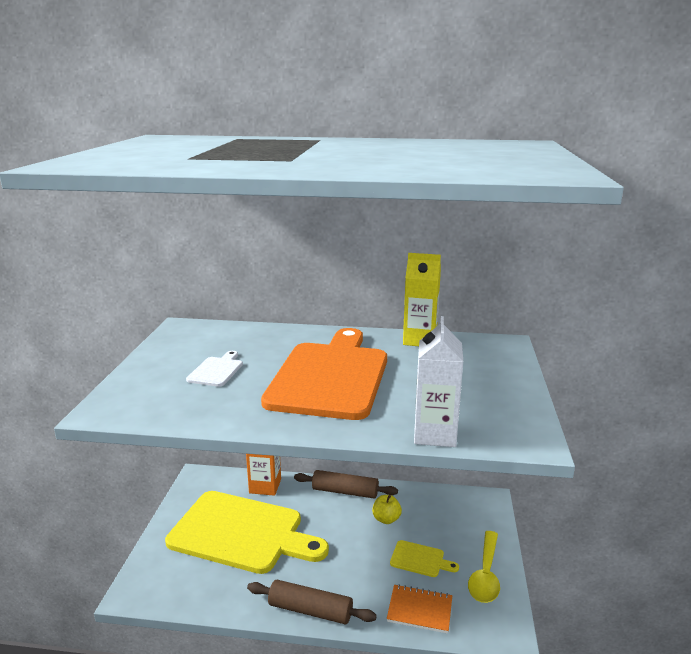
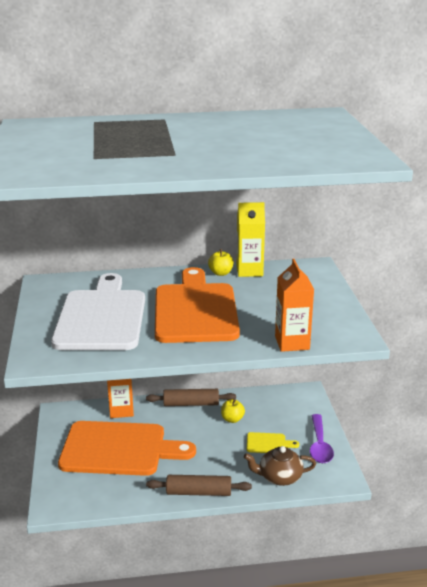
camera: 15 degrees left, 5 degrees up
(216, 370) = (102, 317): white cutting board -> white cutting board, size x2.50
(241, 533) = (119, 449): yellow cutting board -> orange cutting board
(384, 339) = (220, 273): none -> yellow apple
(420, 610) = (279, 477): orange notebook -> brown teapot
(435, 434) = (292, 343): white carton -> orange carton
(485, 574) = (319, 445): yellow spoon -> purple spoon

